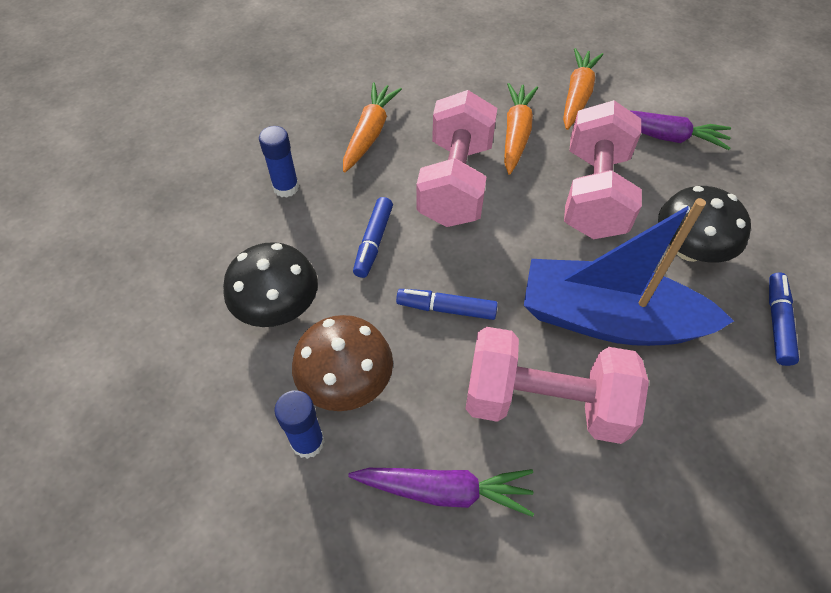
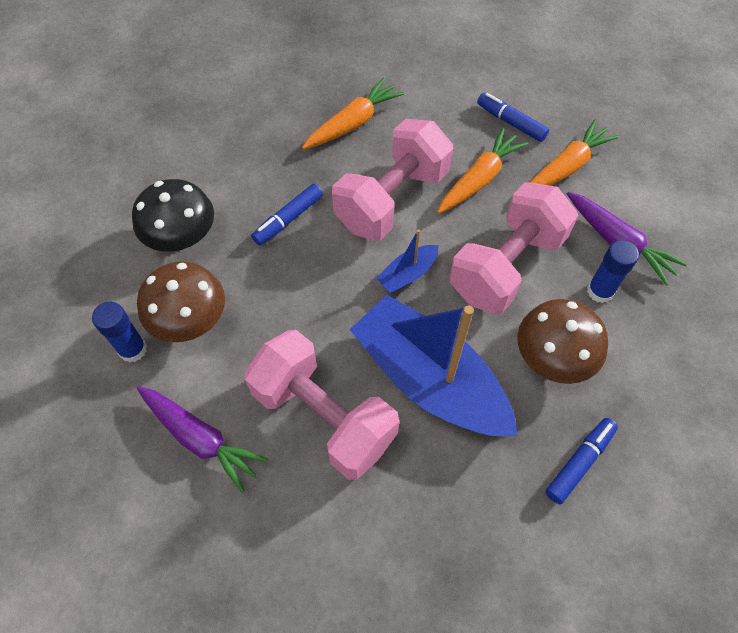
camera: 30 degrees right, 5 degrees up
(286, 187) = (253, 141): blue glue stick -> blue glue stick (600, 291)
(446, 308) = (304, 302): blue marker -> blue marker (511, 122)
(519, 239) = (407, 274): none -> blue boat
(689, 249) = (553, 357): black mushroom -> brown mushroom

